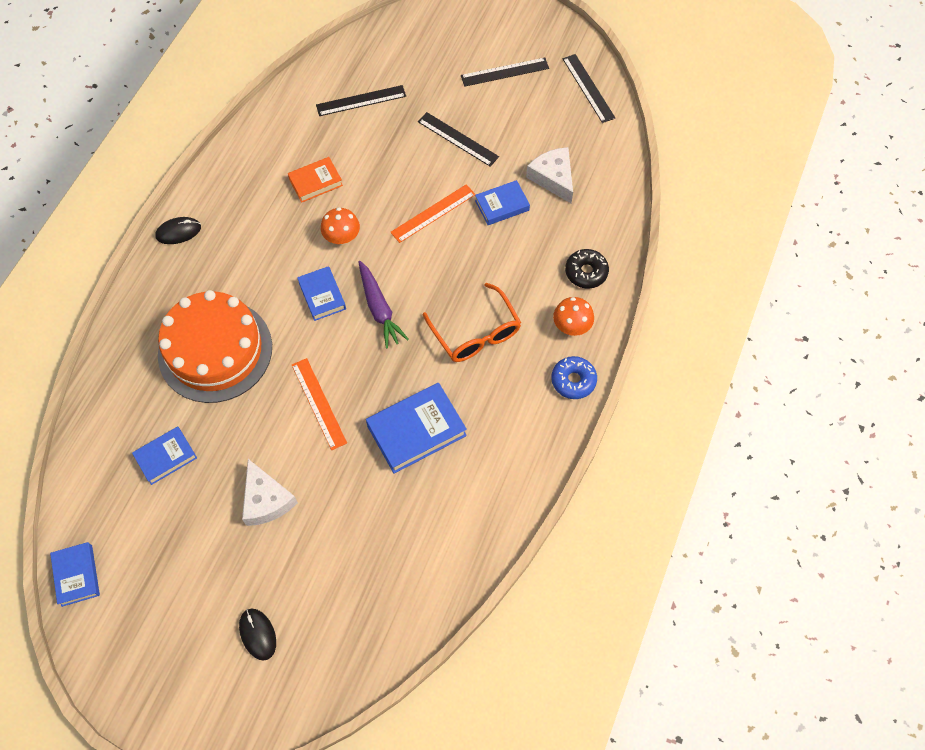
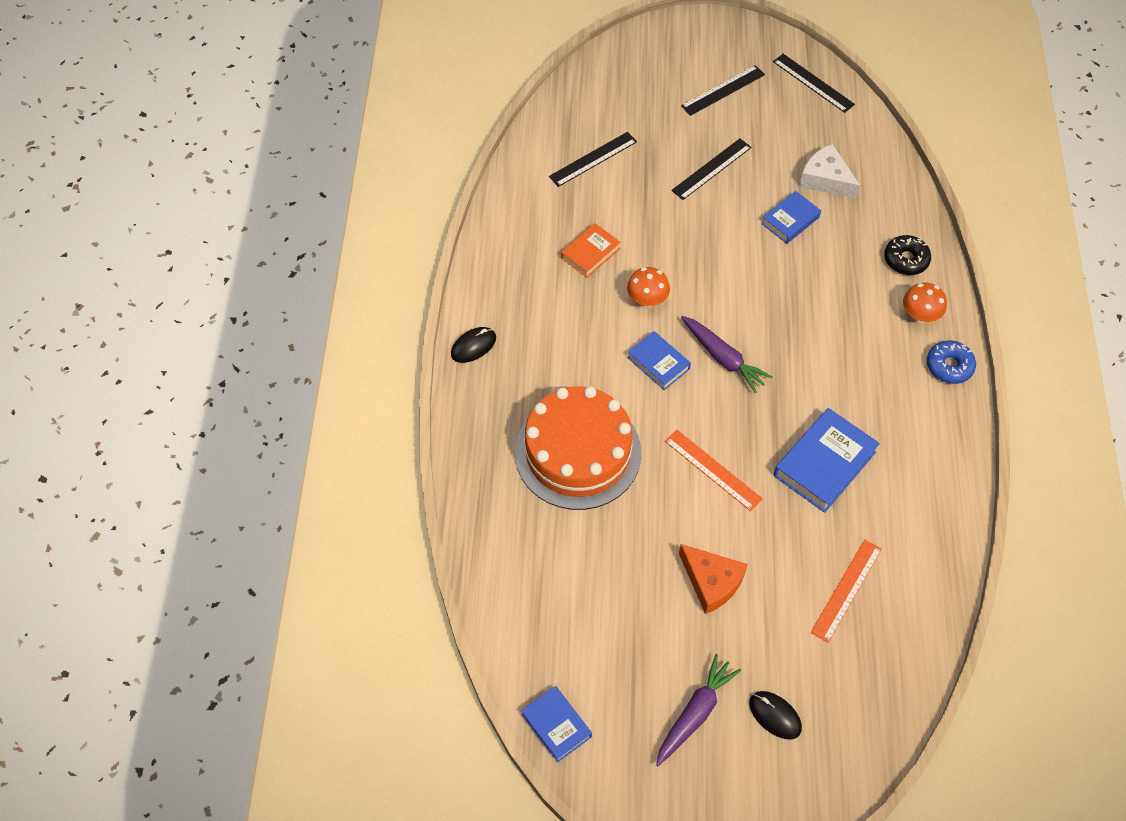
camera: 20 degrees left, 5 degrees down
(166, 457) = (585, 575): blue book -> none
(193, 607) = (695, 713): none -> purple carrot
(266, 500) = (711, 582): white cheese -> orange cheese
(433, 213) = (726, 248): orange ruler -> orange ruler (846, 590)
(458, 139) = (711, 169): black ruler -> black ruler turned 60 degrees counterclockwise
(476, 333) = (831, 351): orange glasses -> none

